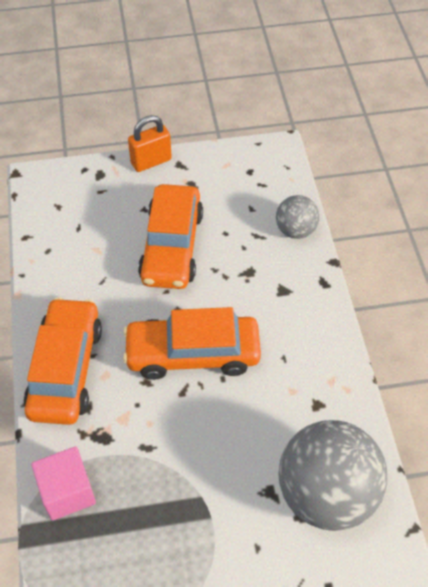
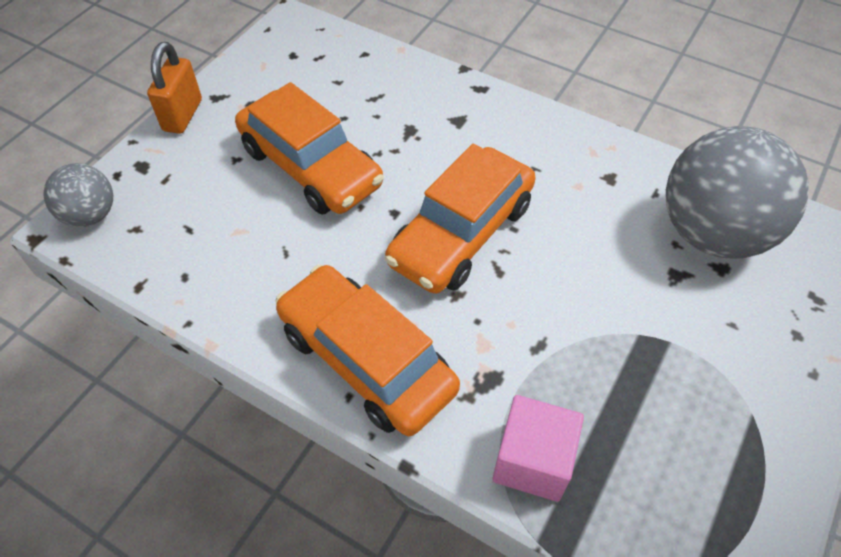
camera: 50 degrees left, 0 degrees up
(295, 230) = (400, 69): grey ball -> grey ball (90, 215)

